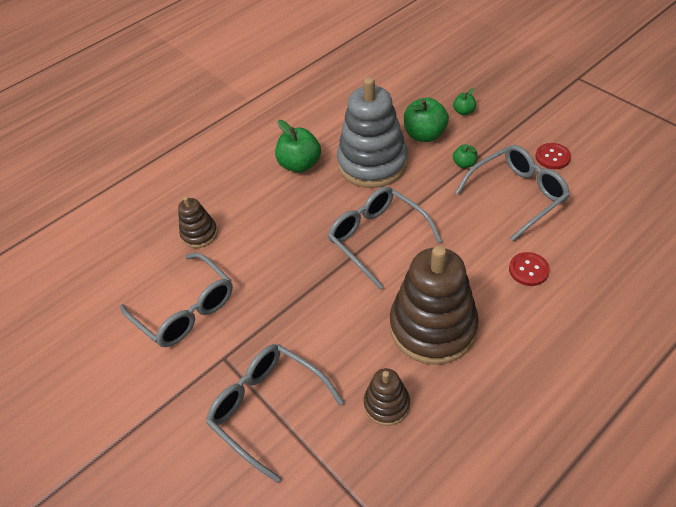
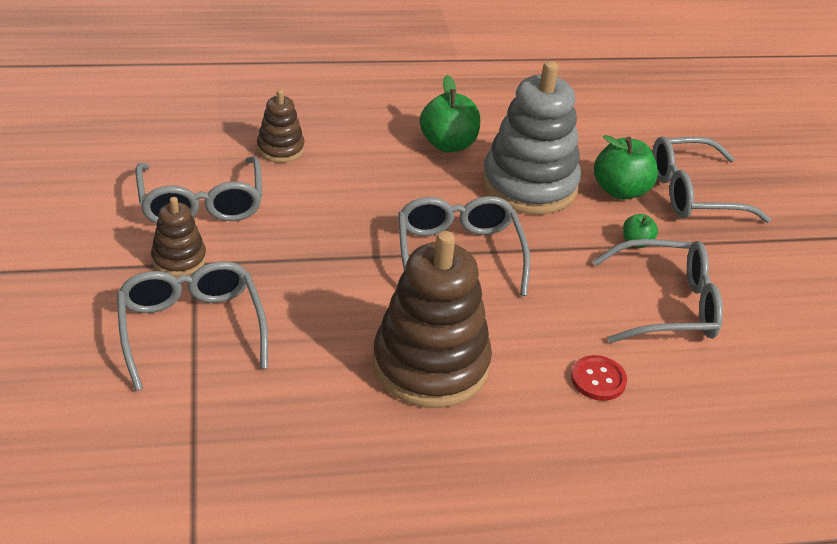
camera: 25 degrees right, 10 degrees down
(386, 404) = (308, 398): brown stacking toy -> brown stacking toy (179, 259)
(463, 112) = (694, 193): green apple -> grey glasses
(552, 157) = (755, 294): red button -> none

